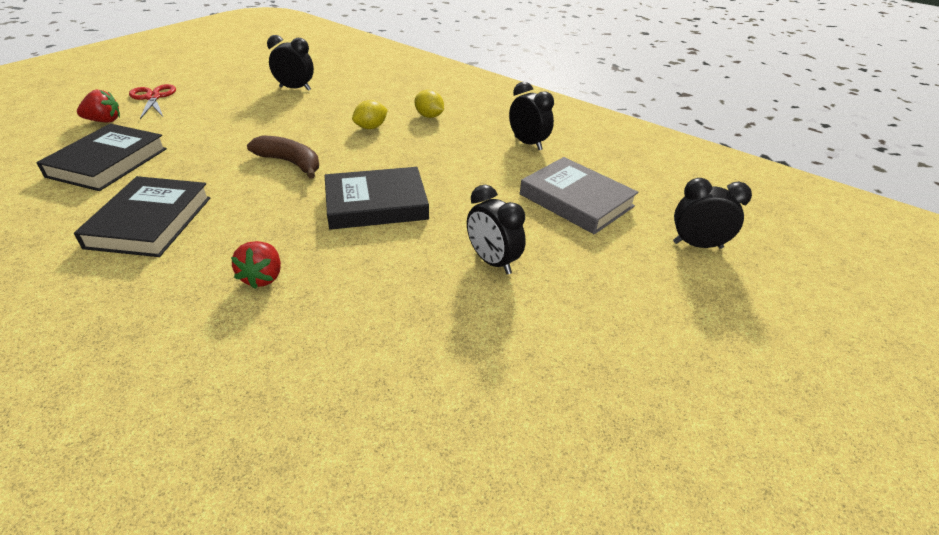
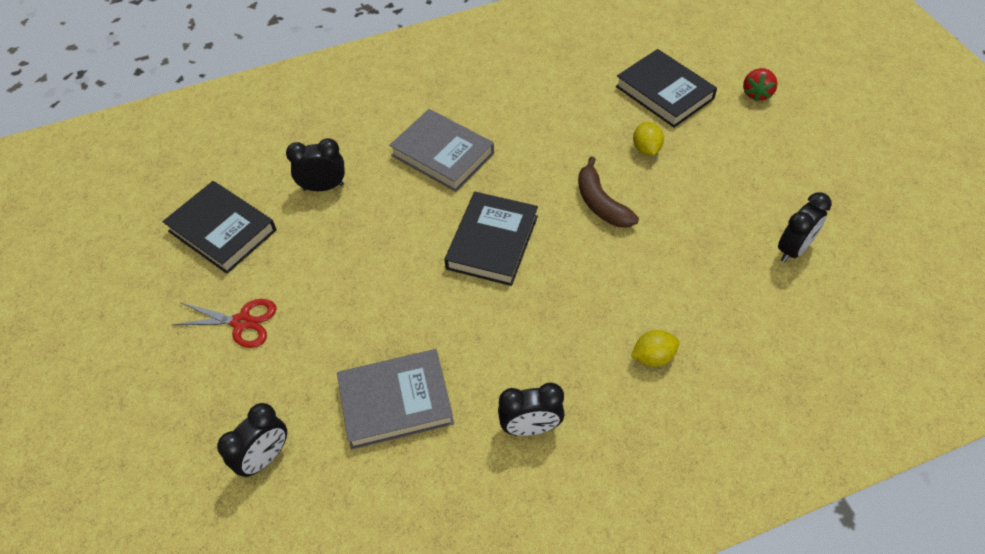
camera: 125 degrees right, 15 degrees up
(150, 222) = (551, 109): black book -> black book (222, 230)
(153, 97) = (807, 129): red scissors -> red scissors (242, 322)
(263, 277) = (442, 154): red strawberry -> grey book
(290, 163) = (601, 203): brown banana -> brown banana turned 90 degrees clockwise
(371, 127) = (648, 288): yellow lemon -> yellow lemon (646, 149)
(492, 262) = (363, 286): black clock -> black clock (323, 187)

